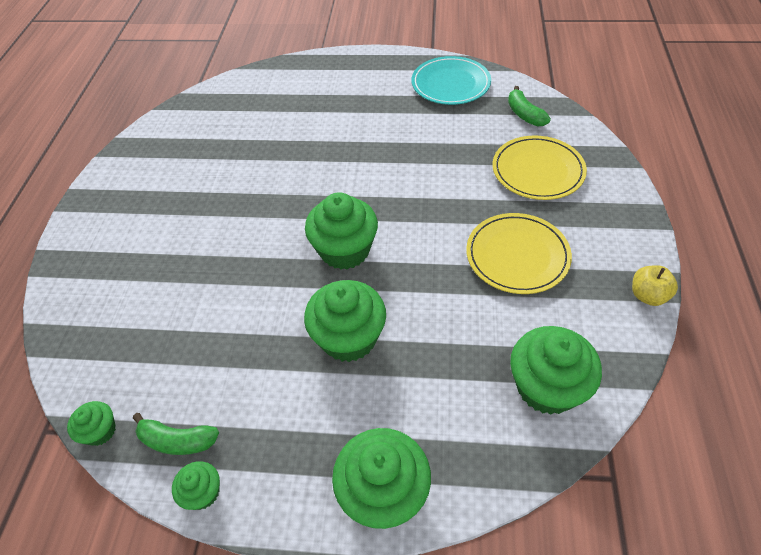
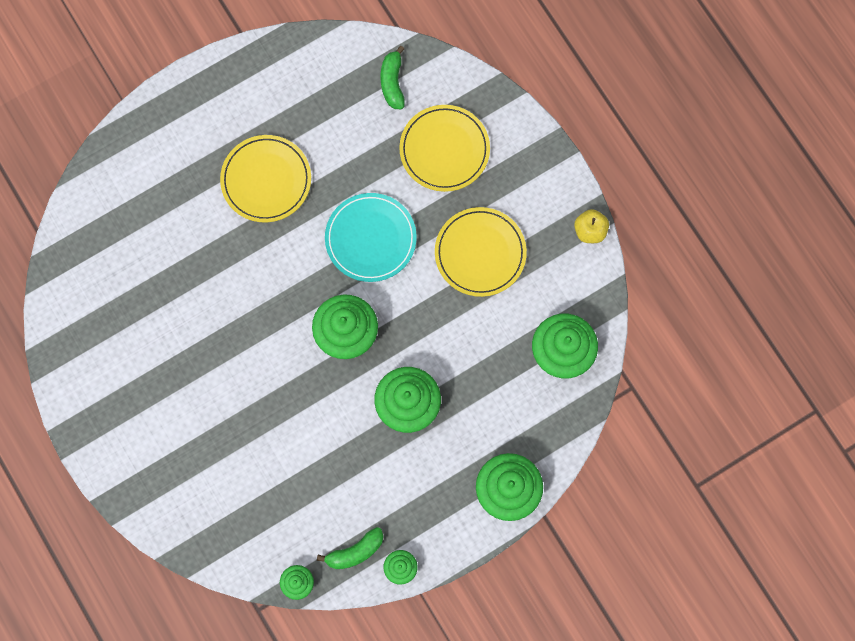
camera: 40 degrees left, 25 degrees up
(375, 125) = (266, 180): none -> yellow plate
(450, 84) = (297, 79): turquoise plate -> turquoise plate (370, 238)
(524, 114) = (392, 82): green banana -> green banana turned 60 degrees clockwise

